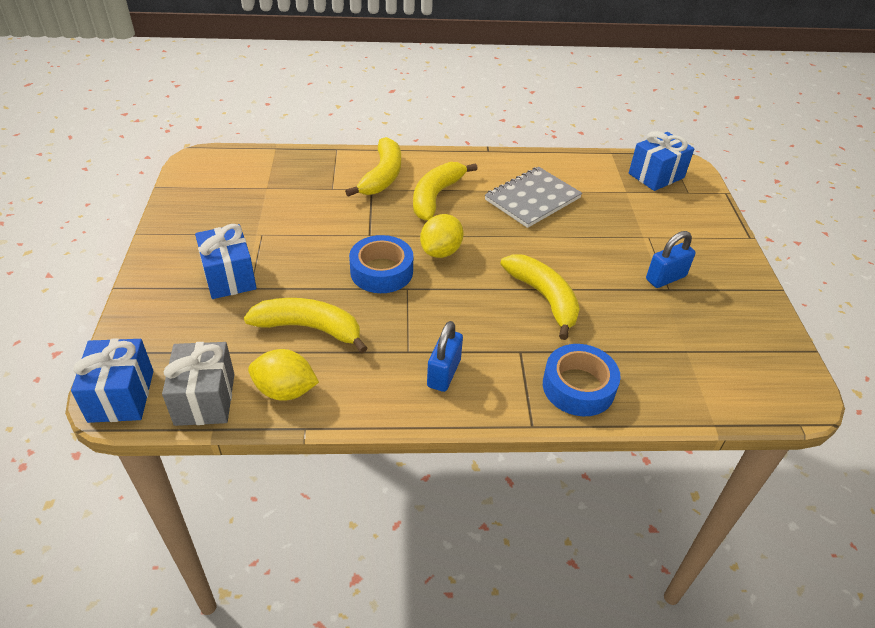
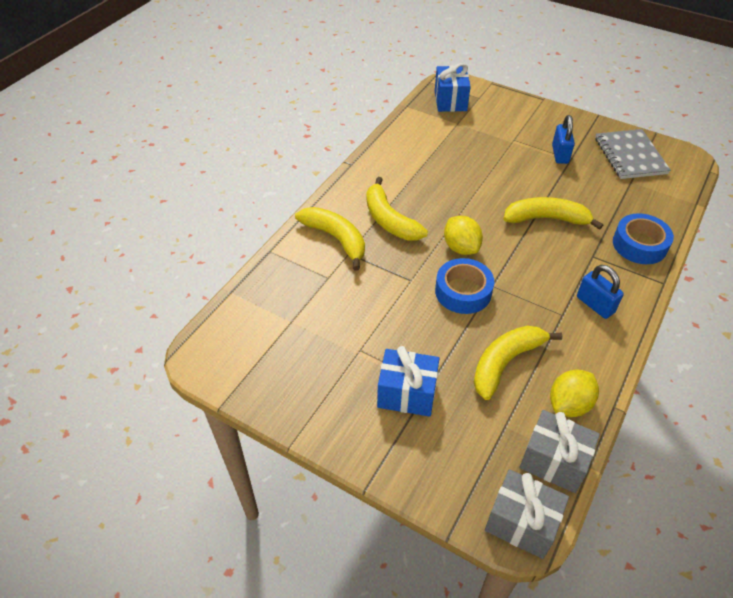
camera: 55 degrees left, 5 degrees up
(121, 396) = (521, 523): blue gift -> grey gift
(532, 199) = (432, 171): grey notebook -> grey notebook (630, 156)

